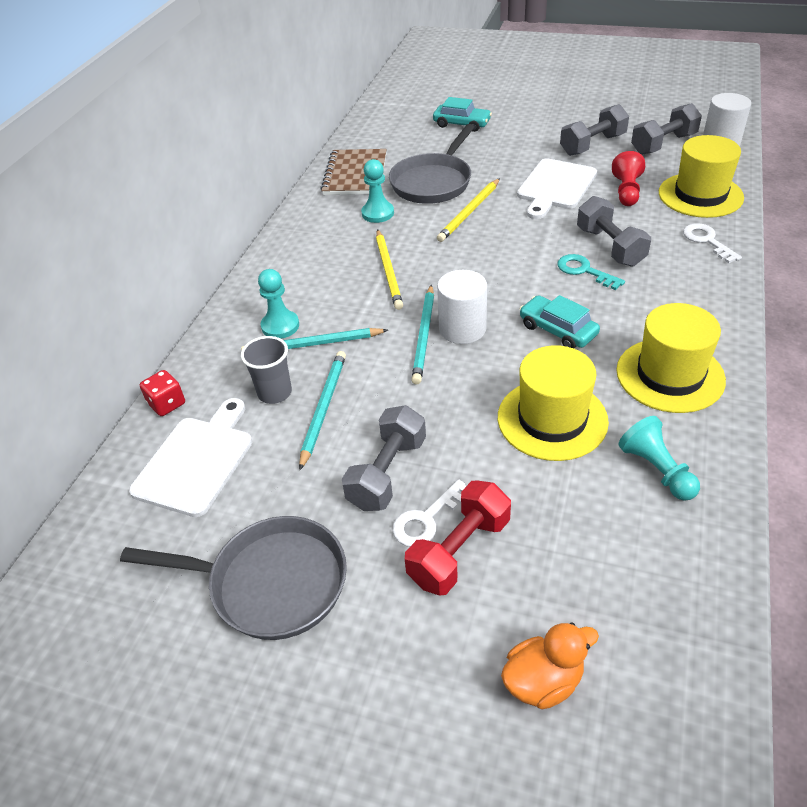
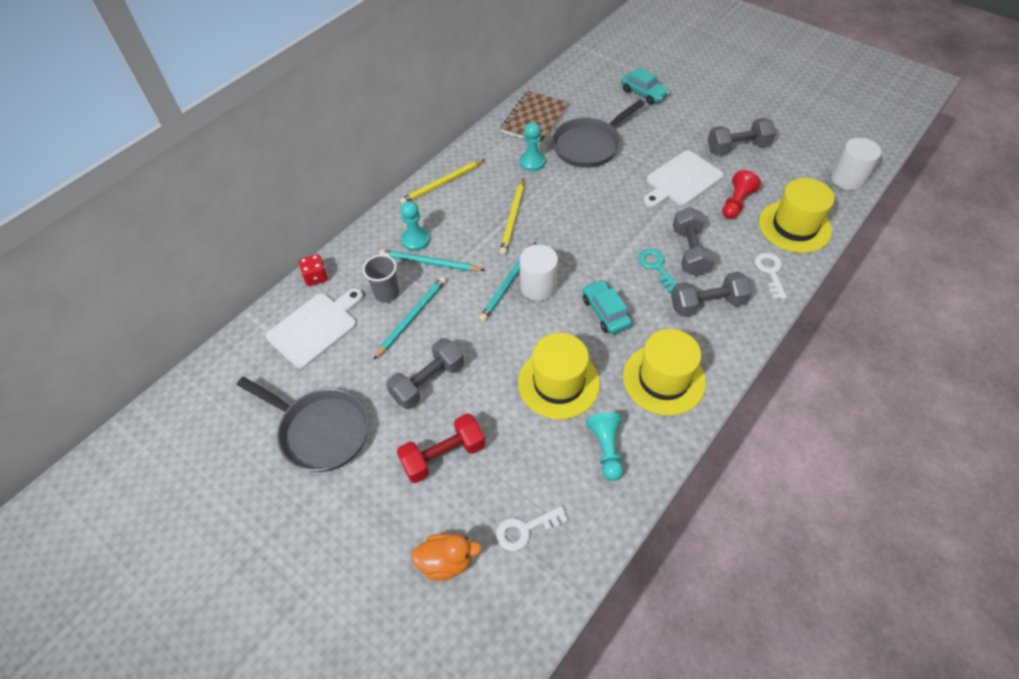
camera: 20 degrees right, 10 degrees up
(426, 519) = (435, 425): white key -> white key (525, 529)
(469, 212) = (601, 183): yellow pencil -> yellow pencil (442, 183)
(663, 144) = (797, 165): grey dumbbell -> grey dumbbell (707, 304)

